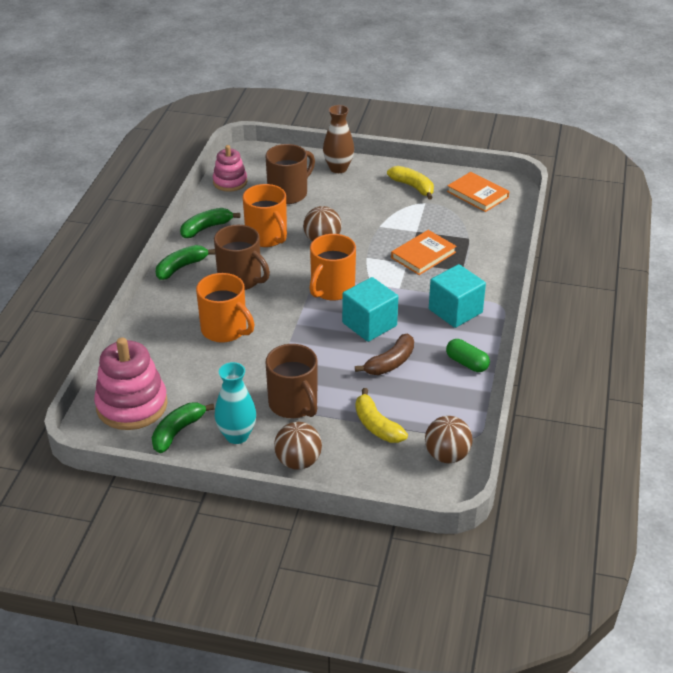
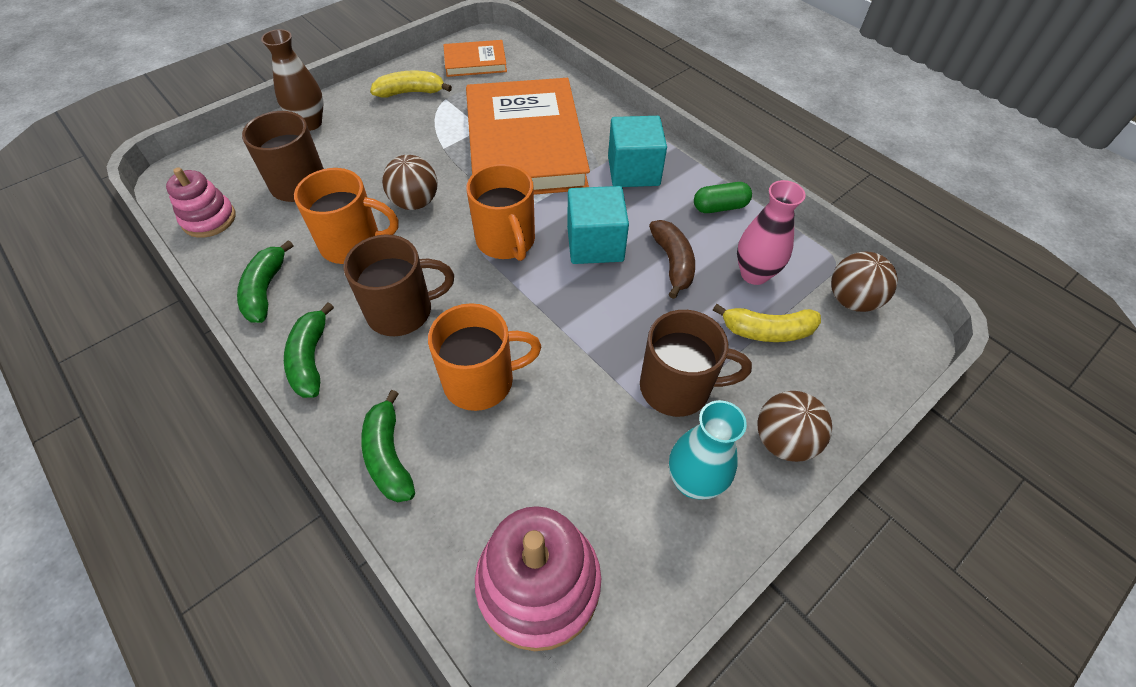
camera: 55 degrees left, 15 degrees up
(178, 431) = (638, 551): green banana -> green banana (389, 456)
(421, 402) = (754, 274): none -> pink vase
(423, 255) = (525, 144): orange book -> orange book, size x2.20

